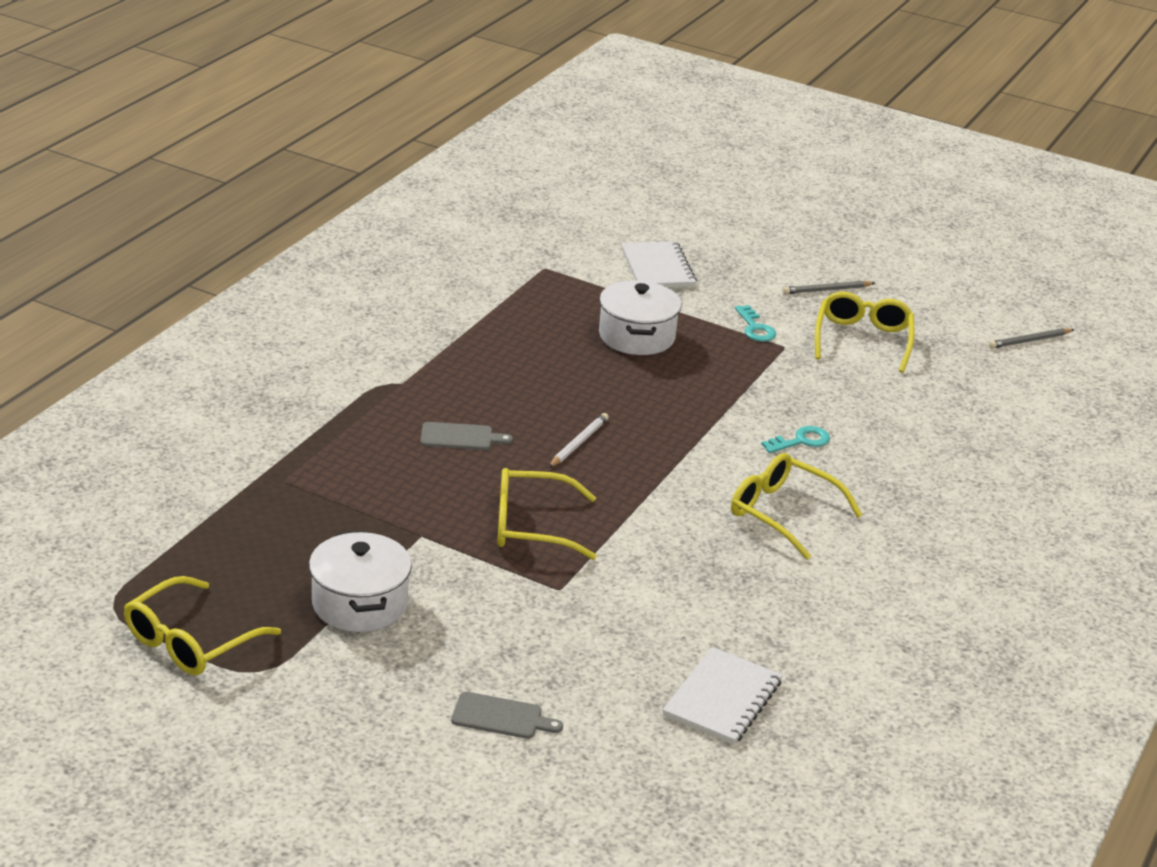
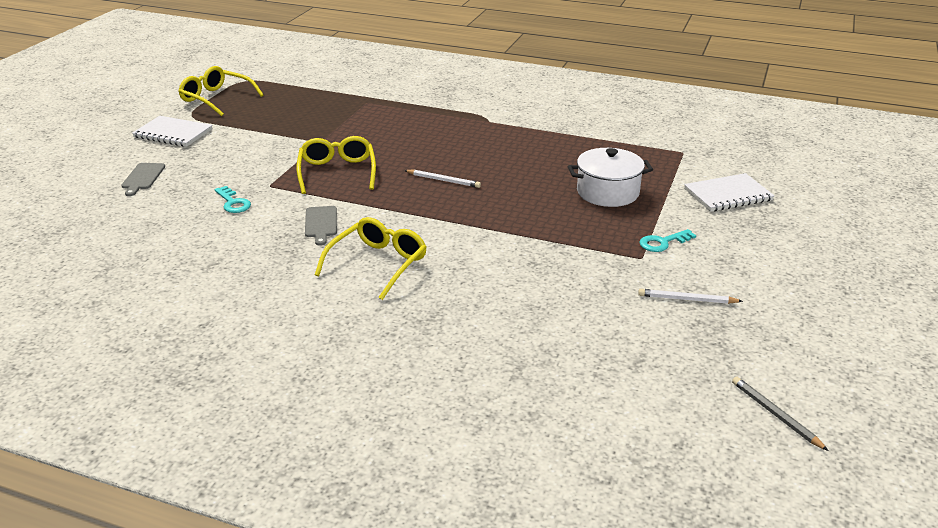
camera: 85 degrees right, 0 degrees up
(359, 603) = (250, 132): white pot -> none
(460, 437) = (433, 143): grey cutting board -> grey cutting board (321, 223)
(722, 699) = (149, 247): white notebook -> white notebook (173, 133)
(800, 441) = (488, 269): turquoise key -> turquoise key (233, 202)
(827, 290) = (768, 278): grey pencil -> none
(862, 339) = (687, 299): yellow glasses -> white pencil

